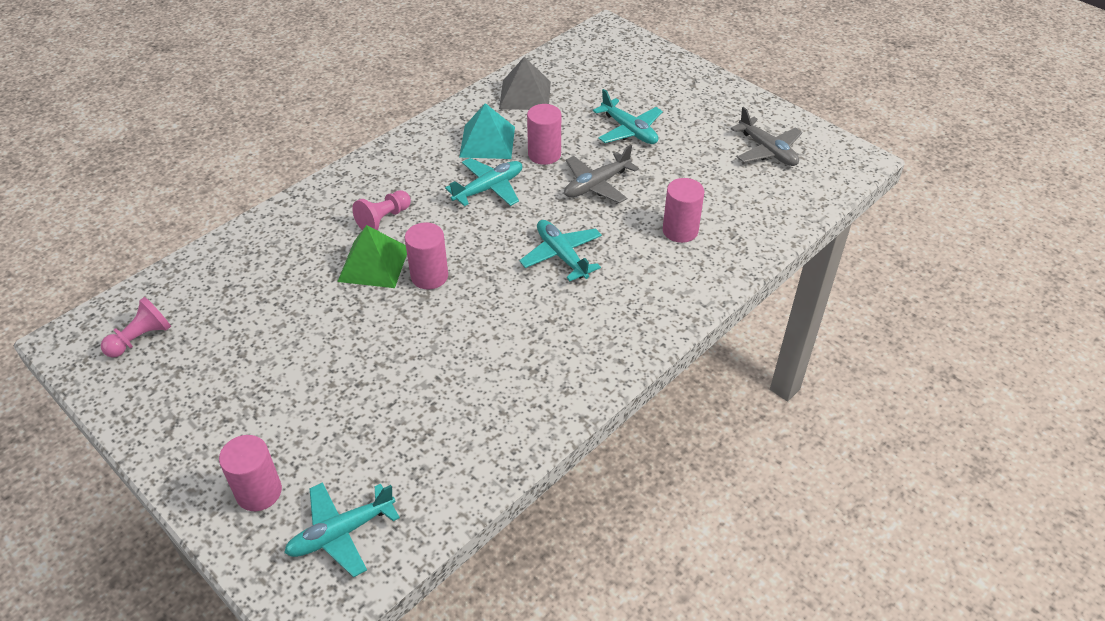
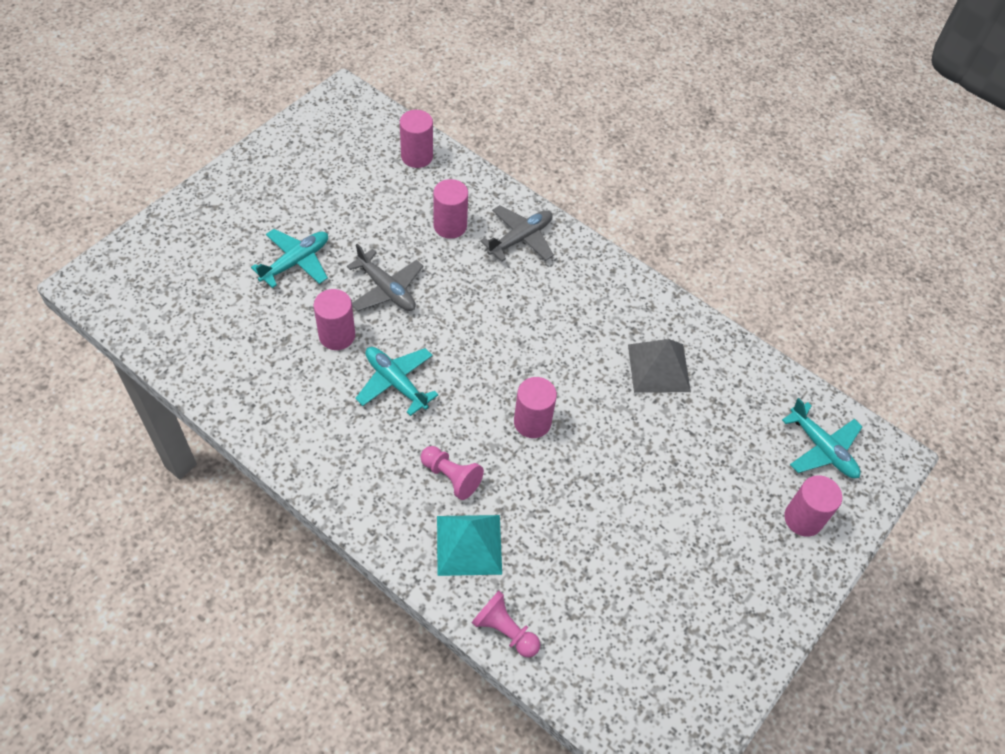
camera: 100 degrees left, 10 degrees up
(141, 338) = (657, 684): pink pawn -> pink pawn (505, 630)
(374, 264) = (520, 475): green pyramid -> none
(487, 142) = (314, 390): turquoise pyramid -> turquoise pyramid (469, 544)
(525, 95) = (223, 360): grey pyramid -> grey pyramid (658, 368)
(561, 255) = (491, 315): turquoise plane -> none
(767, 150) = (330, 156): grey plane -> grey plane (521, 238)
(778, 210) = (417, 156): none -> pink cylinder

